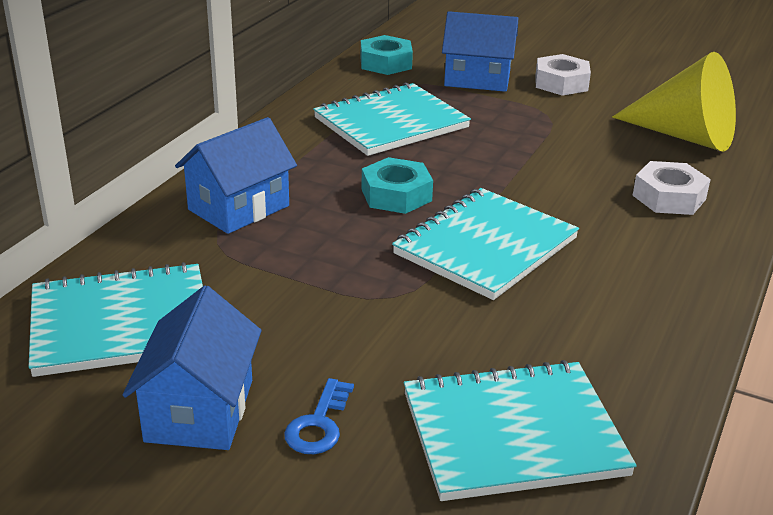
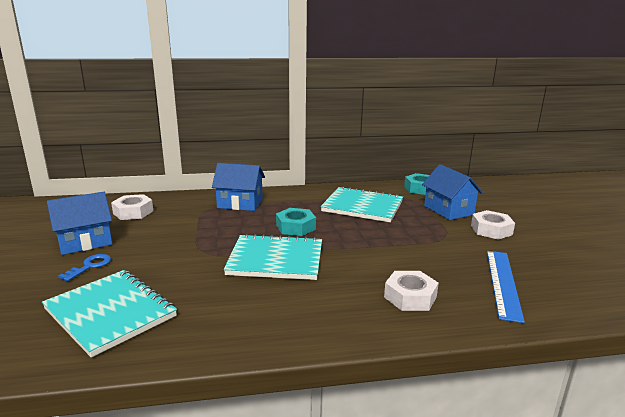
camera: 55 degrees right, 10 degrees down
(121, 323) = (133, 212): turquoise notebook -> white nut
(319, 424) = (90, 266): blue key -> blue key turned 135 degrees clockwise
(685, 136) = (502, 283): yellow cone -> blue ruler

